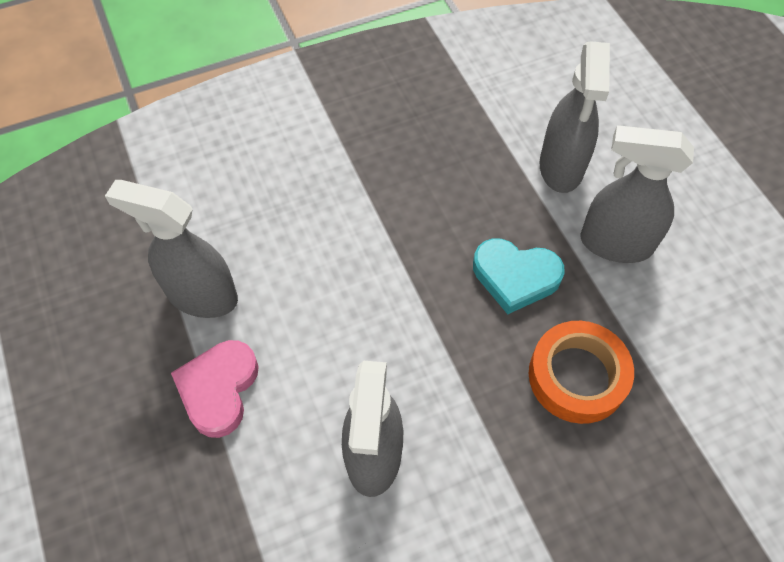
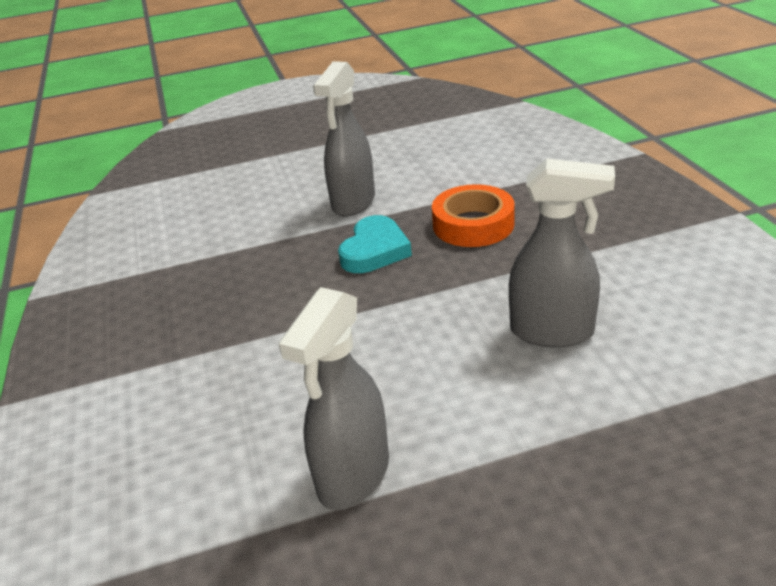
camera: 80 degrees left, 25 degrees down
(219, 389) = (482, 451): pink heart -> none
(561, 168) = (267, 224): grey spray bottle -> none

